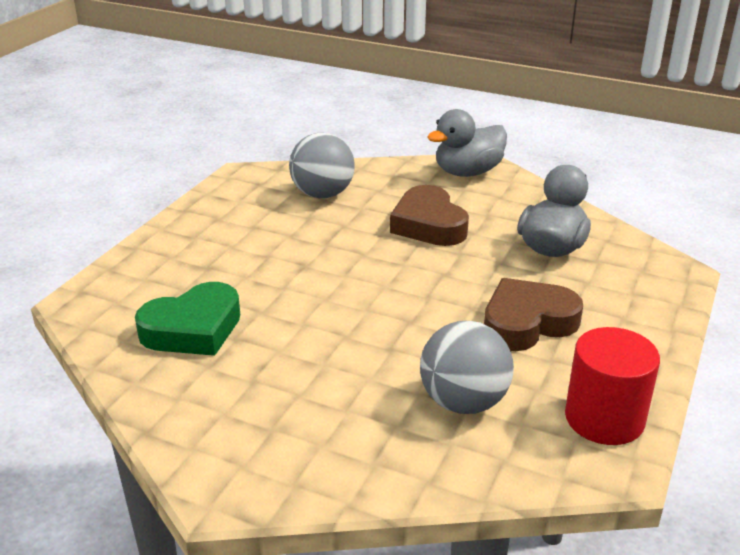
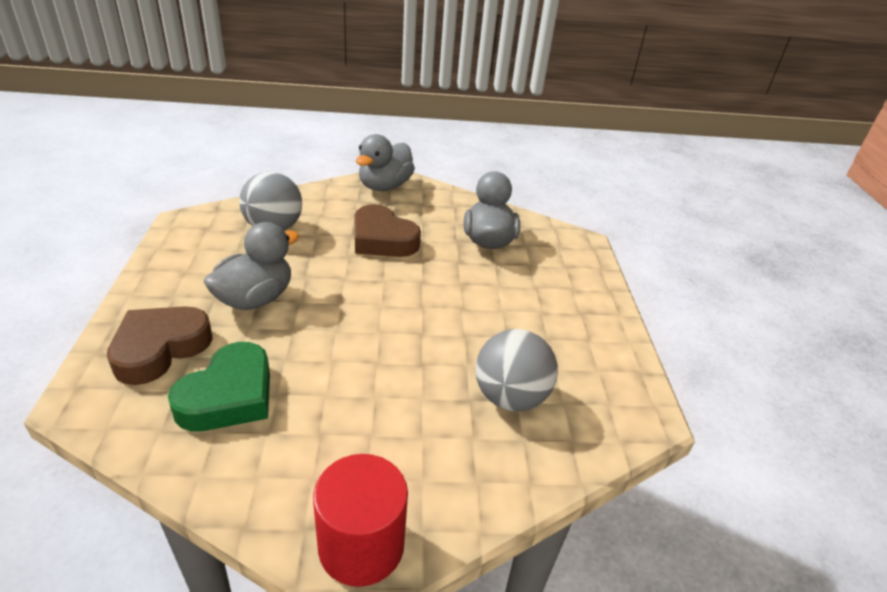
camera: 30 degrees left, 5 degrees up
(265, 254) = (255, 299): none -> grey duck
(527, 323) = (511, 310): brown heart -> brown heart (160, 349)
(604, 418) = (615, 378): red cylinder -> red cylinder (361, 545)

